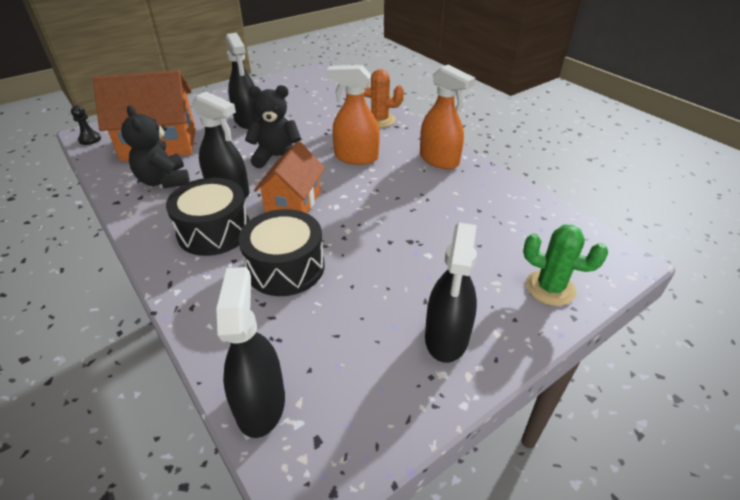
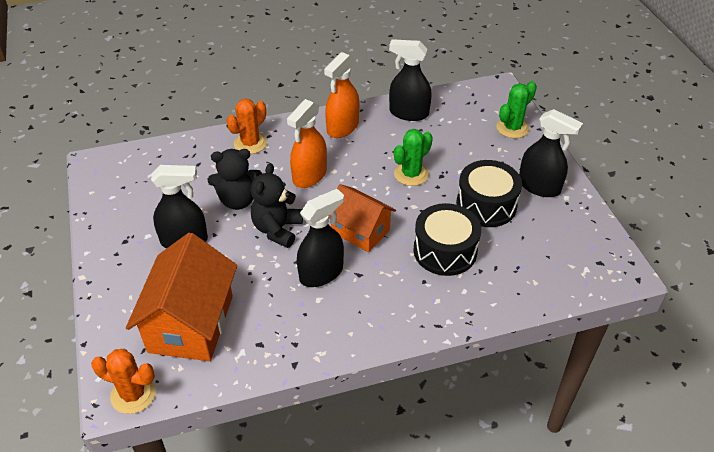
camera: 70 degrees left, 5 degrees up
(90, 139) = (133, 394): black pawn -> orange cactus
(164, 181) = (274, 322): black teddy bear -> black teddy bear (238, 200)
(214, 231) = (379, 290): black drum -> black drum (486, 205)
(260, 403) = (568, 284): black spray bottle -> black spray bottle (408, 113)
(398, 218) = (411, 174): none -> green cactus
(439, 160) = (342, 127): orange spray bottle -> orange spray bottle turned 150 degrees clockwise

